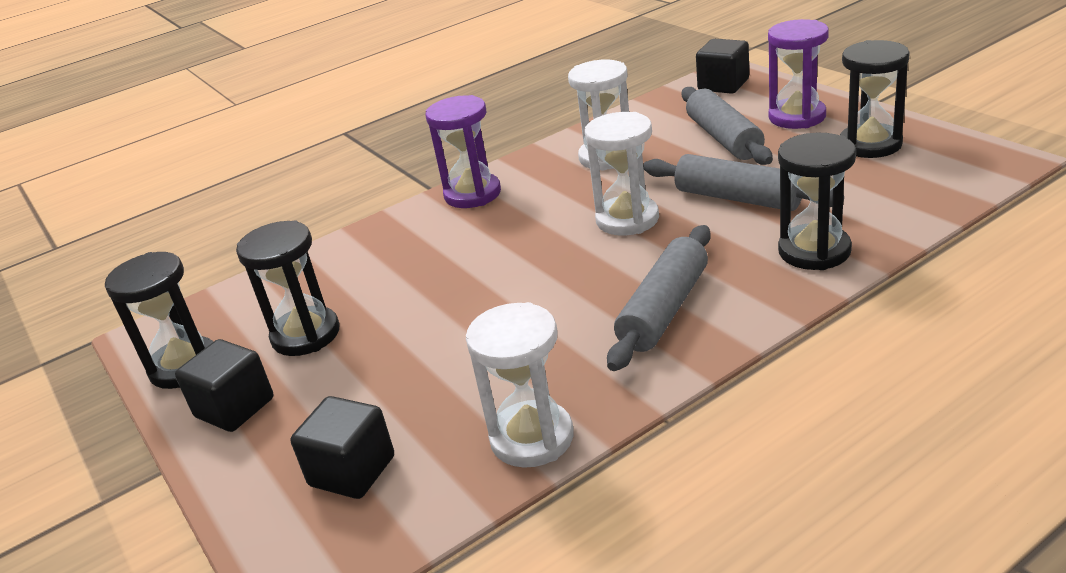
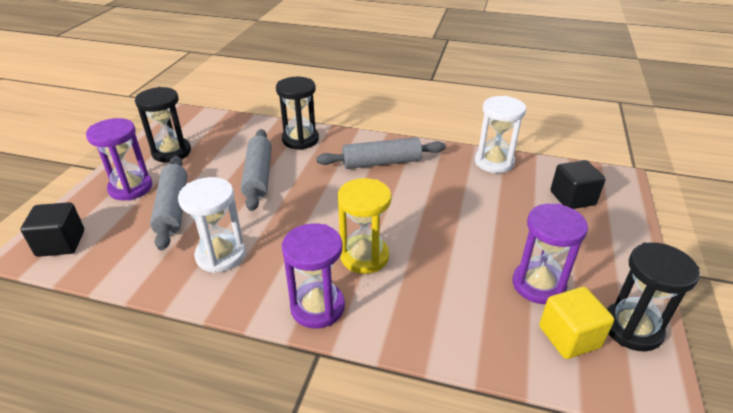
camera: 135 degrees left, 5 degrees up
(235, 408) = (611, 269): black cube -> none
(243, 319) = (569, 337): none -> yellow cube
(306, 335) = (538, 285): black hourglass -> purple hourglass
(497, 236) = (364, 256): none -> yellow hourglass
(627, 219) = (306, 207): white hourglass -> none
(723, 138) = (173, 208): grey rolling pin -> grey rolling pin turned 45 degrees counterclockwise

